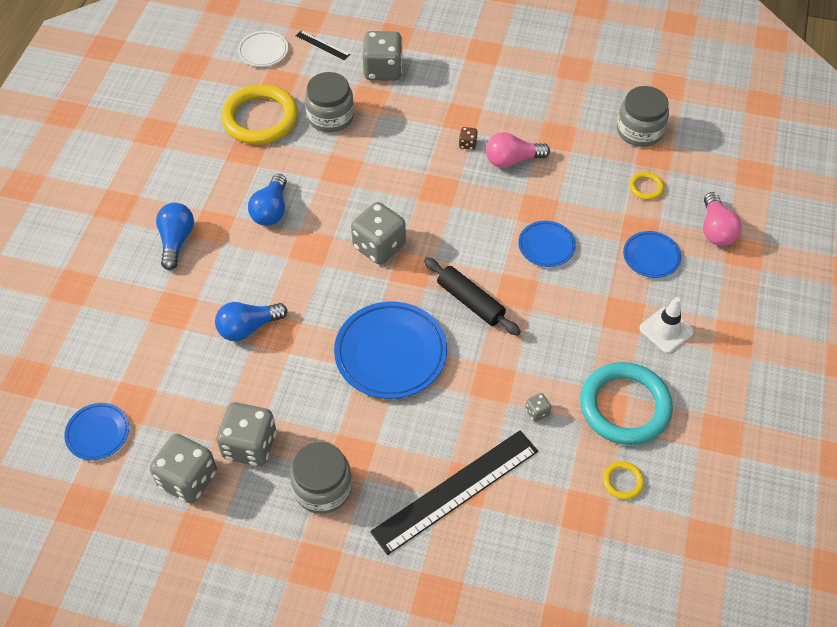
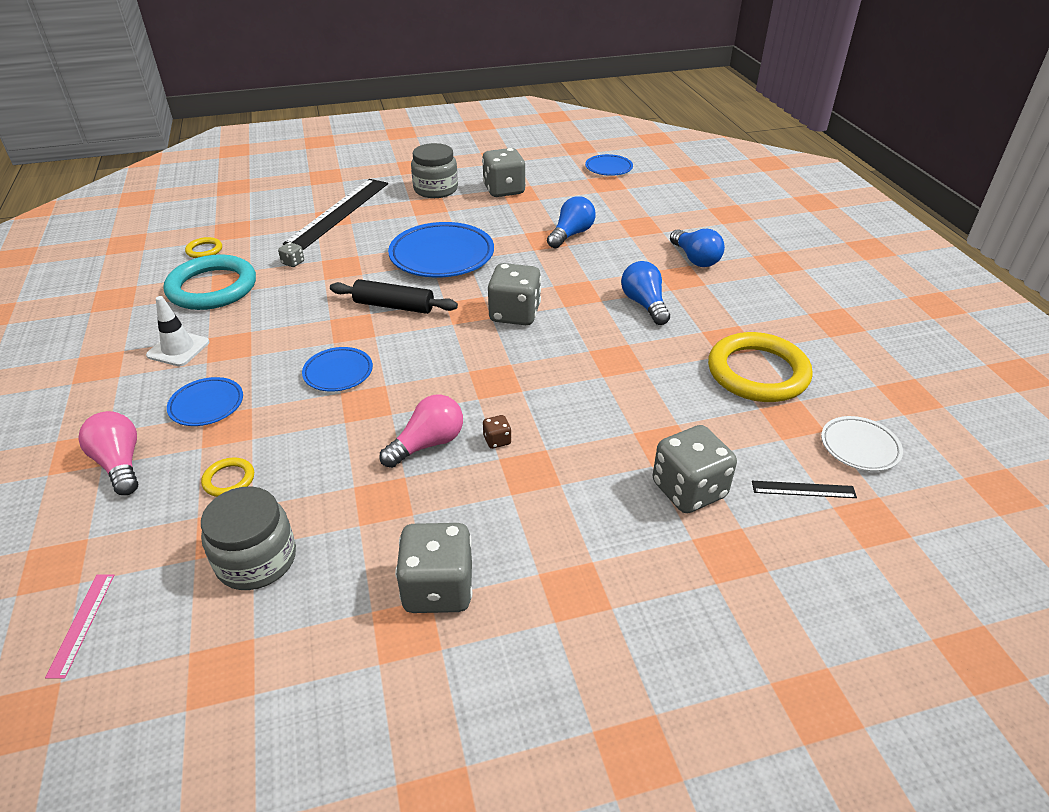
camera: 150 degrees right, 15 degrees down
(188, 479) = (528, 170): grey dice -> grey dice (438, 588)
(330, 117) = (686, 405): grey jar -> none
(736, 134) = (82, 623): none -> pink ruler

